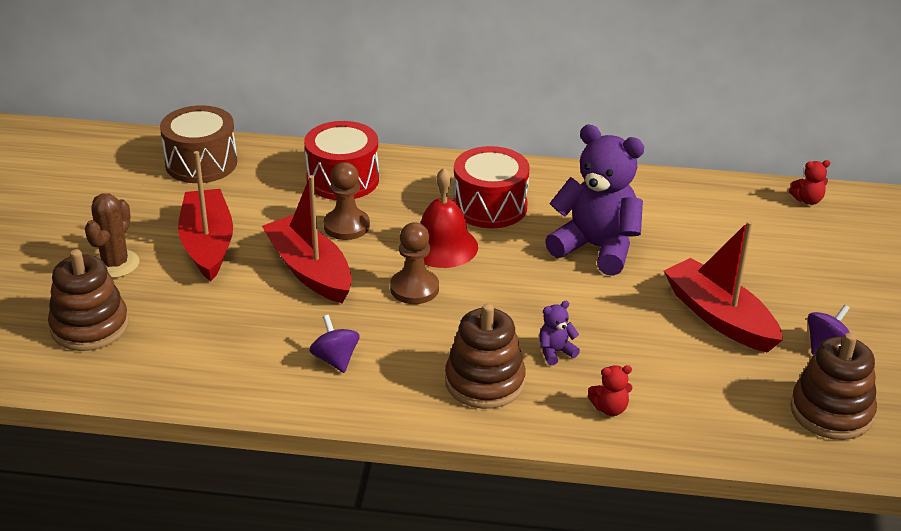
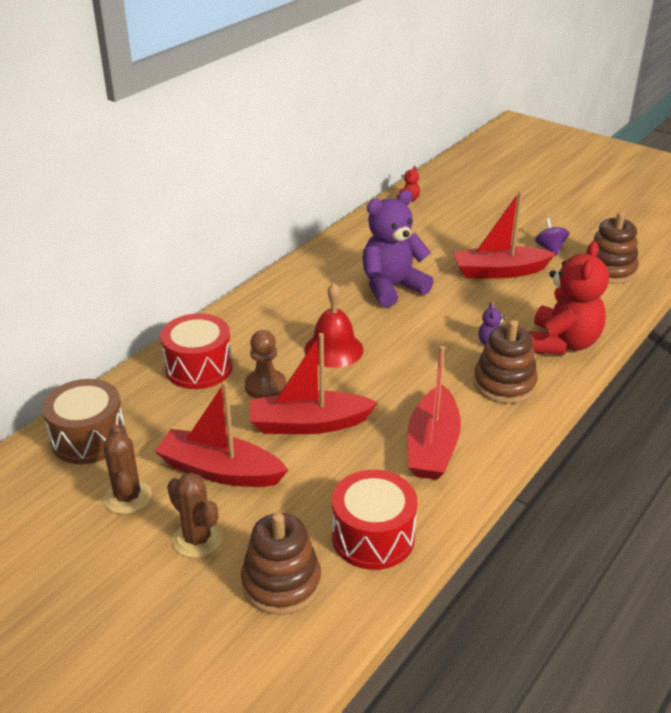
camera: 60 degrees left, 0 degrees up
(143, 210) = (128, 497): none -> brown cactus
(335, 359) = (432, 446): purple spinning top -> red boat
(414, 288) = (374, 379): brown pawn -> none
(490, 206) = (303, 312): red drum -> red drum (373, 537)
(610, 408) = (562, 343): red teddy bear -> red teddy bear, size x2.46

